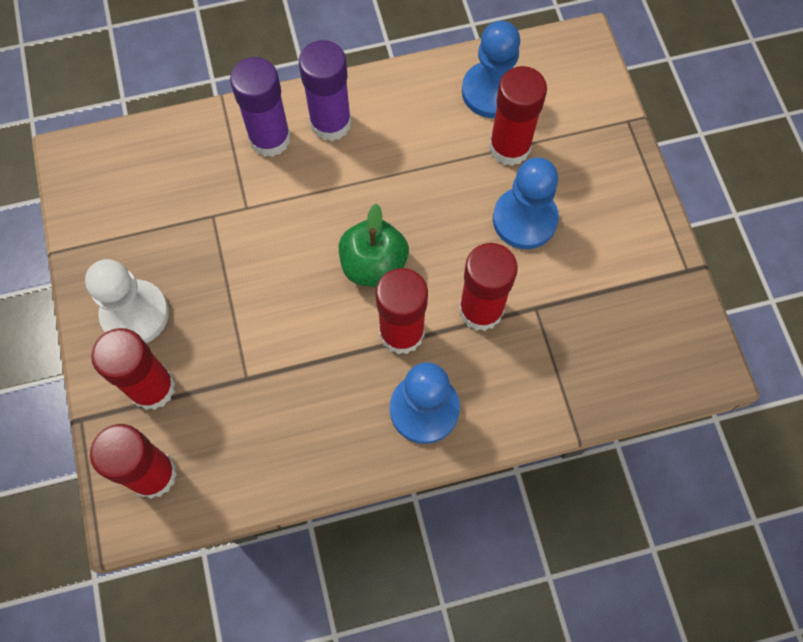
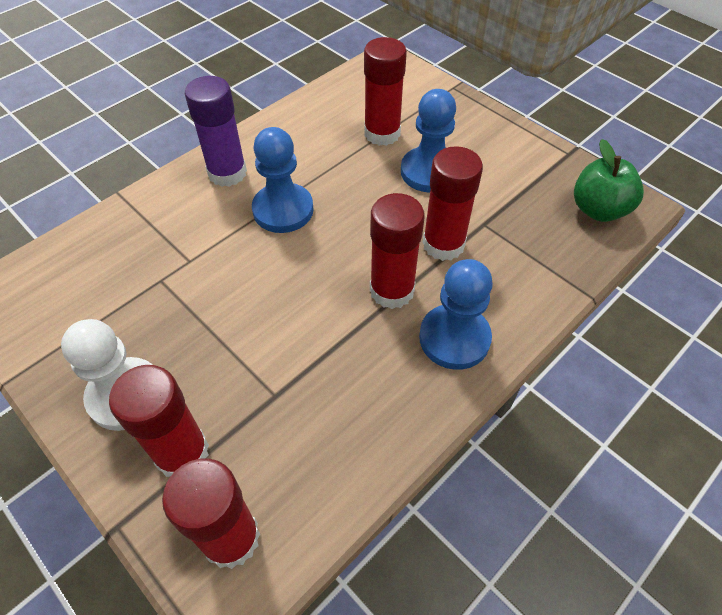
camera: 30 degrees left, 15 degrees down
(270, 139) = (180, 204): purple glue stick -> none
(374, 265) = (332, 253): green apple -> green apple (598, 209)
(492, 91) = (343, 107): blue pawn -> blue pawn (283, 210)

